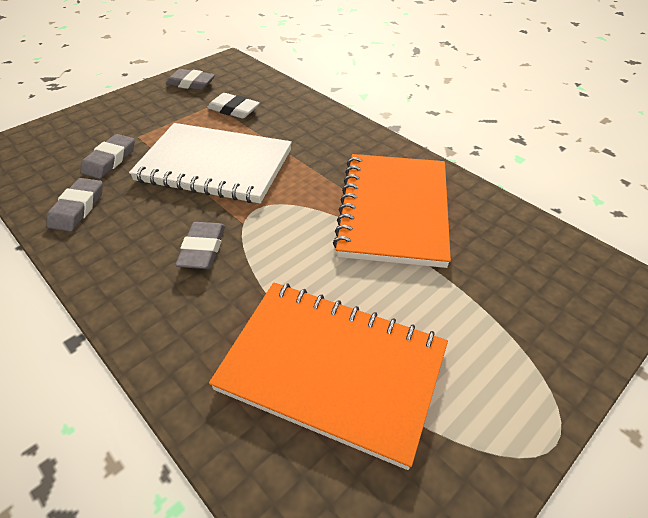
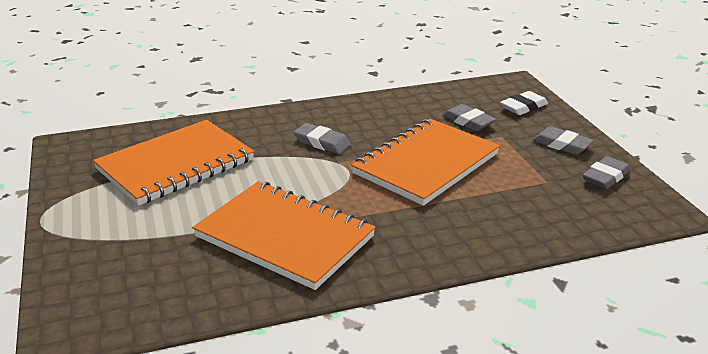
camera: 115 degrees right, 15 degrees down
(77, 208) = (409, 106): grey eraser -> grey eraser (561, 144)
(215, 165) = (426, 164): white notebook -> orange notebook
(233, 110) = (528, 192): white eraser -> white eraser (523, 107)

